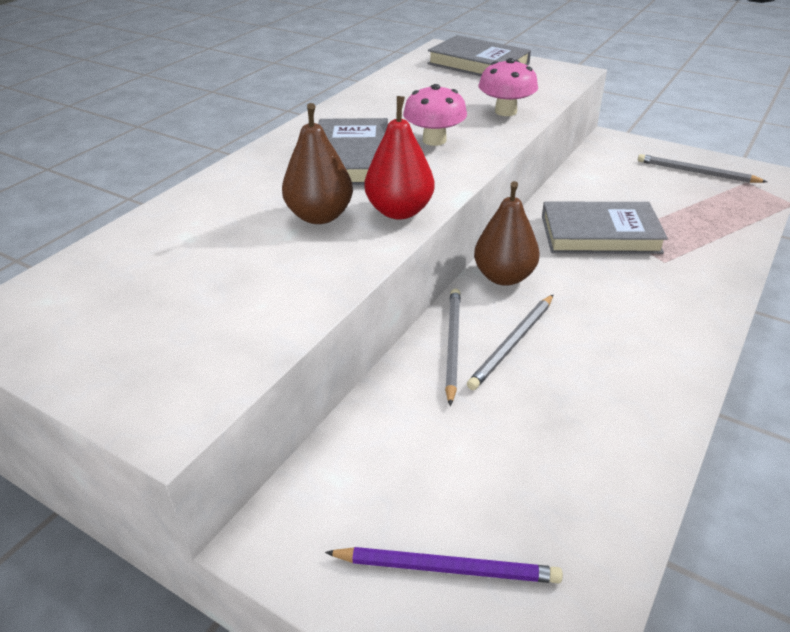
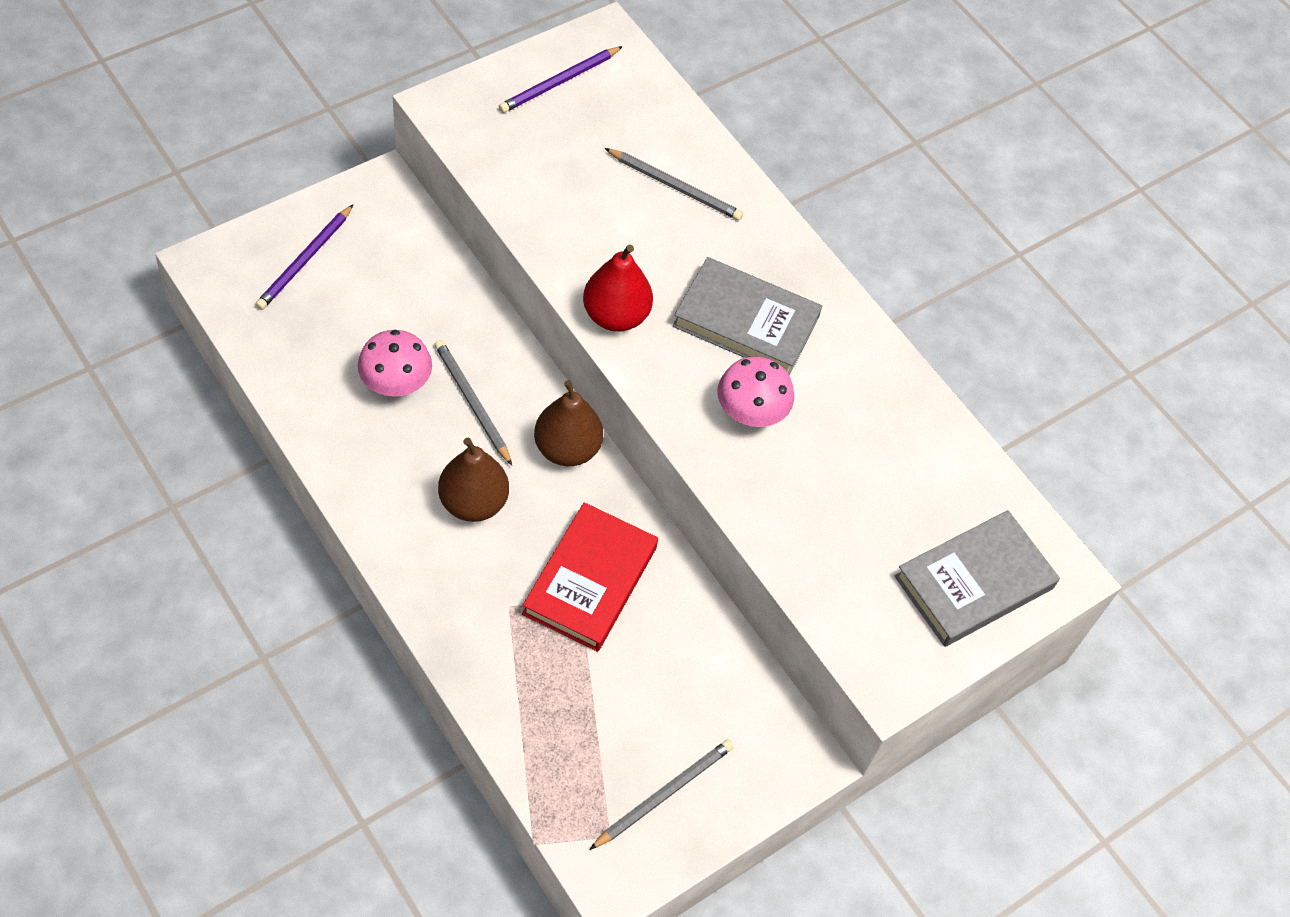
camera: 105 degrees right, 20 degrees up
(87, 332) = (559, 82): none -> purple pencil
(319, 216) = (642, 256): brown pear -> brown pear (473, 502)
(452, 344) = (497, 360): grey pencil -> grey pencil (675, 187)
(505, 111) = (792, 522): pink mushroom -> pink mushroom (396, 383)
(600, 234) = (590, 580): grey book -> red book

